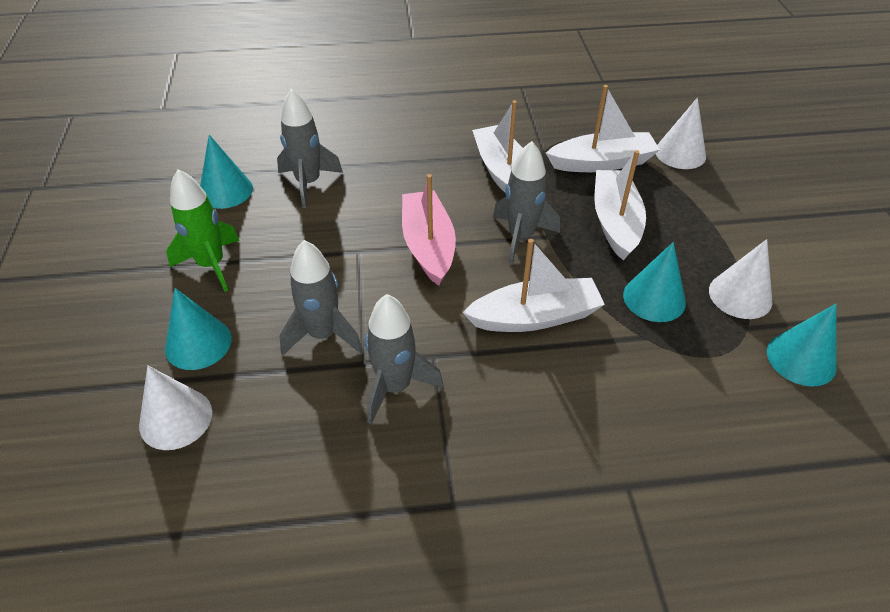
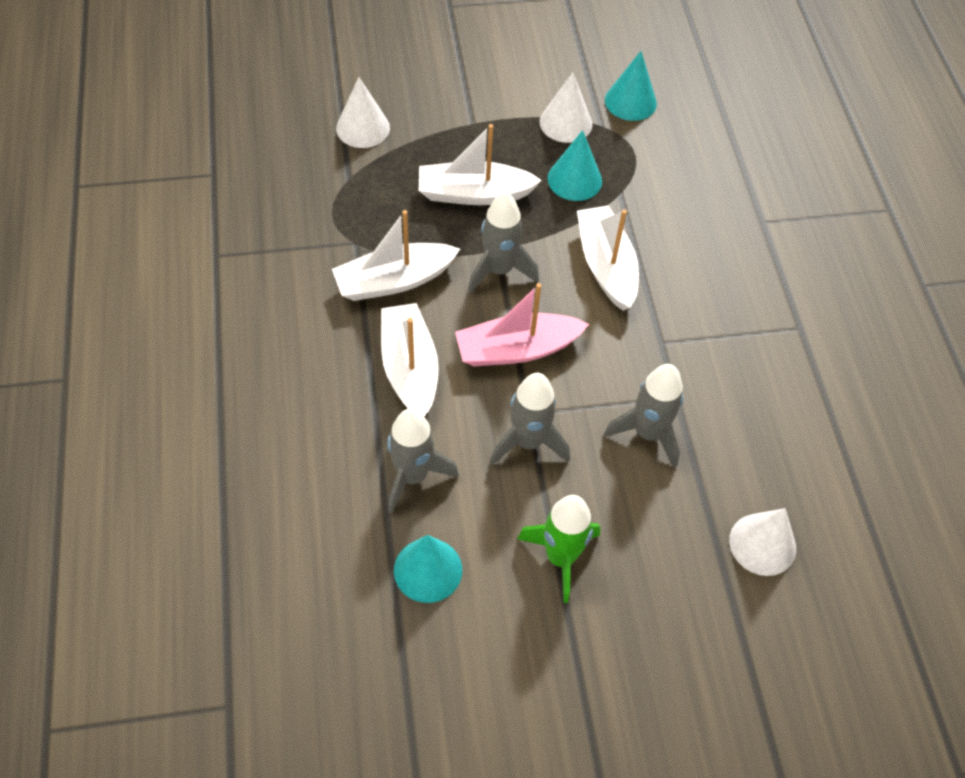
camera: 95 degrees left, 10 degrees up
(198, 343) = (673, 545): turquoise cone -> none
(395, 387) = (699, 370): grey rocket -> grey rocket (528, 442)
(602, 163) = (377, 193): white boat -> white boat (409, 368)

